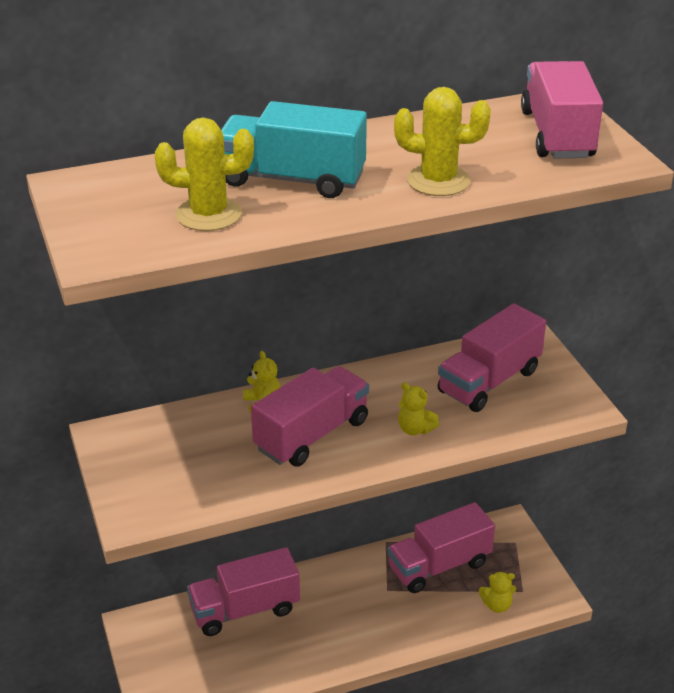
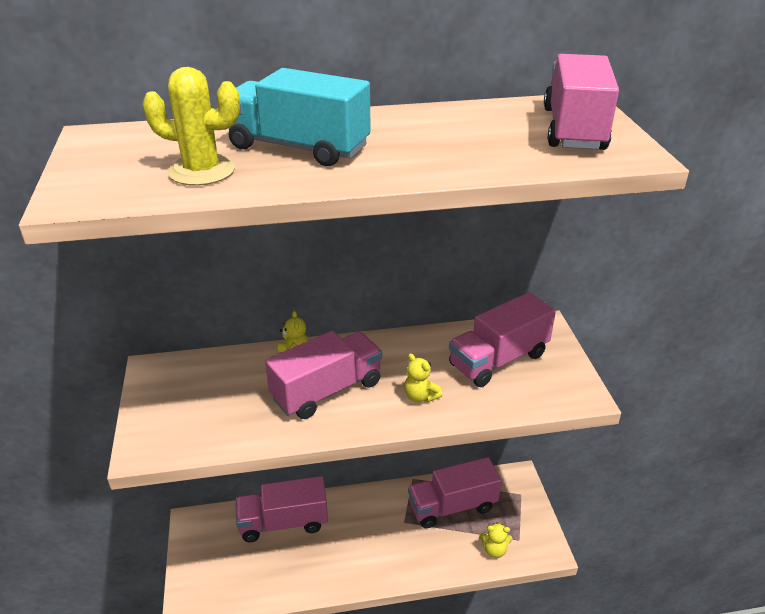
camera: 10 degrees right, 0 degrees up
(438, 181) = (440, 160): yellow cactus -> none

